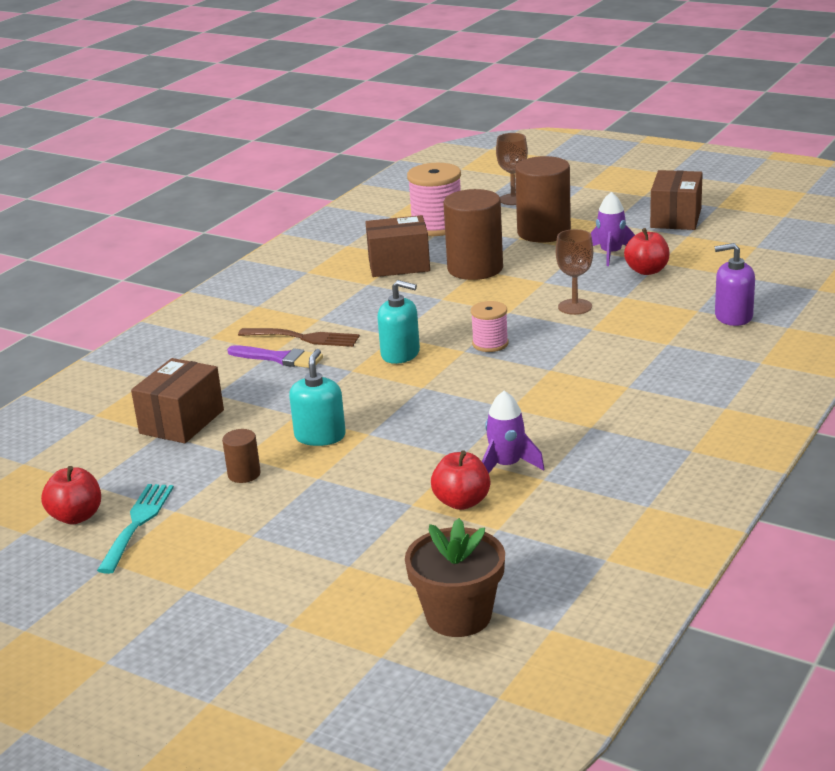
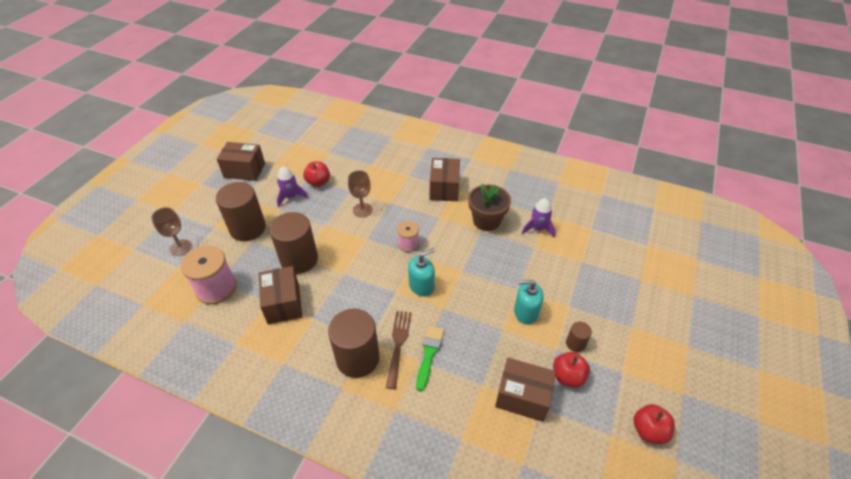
camera: 100 degrees left, 20 degrees up
(137, 523) = (642, 390): turquoise fork -> none
(279, 358) = (429, 354): purple brush -> green brush
(294, 313) = (357, 358): none -> brown cylinder
(400, 354) = (421, 286): turquoise soap dispenser -> turquoise soap dispenser turned 45 degrees clockwise
(458, 616) = (659, 236): brown flower pot -> brown flower pot (486, 221)
(462, 502) = (574, 242): red apple -> red apple (568, 376)
(628, 376) = (444, 188): none -> brown box
(733, 316) = (379, 153): purple soap dispenser -> none

